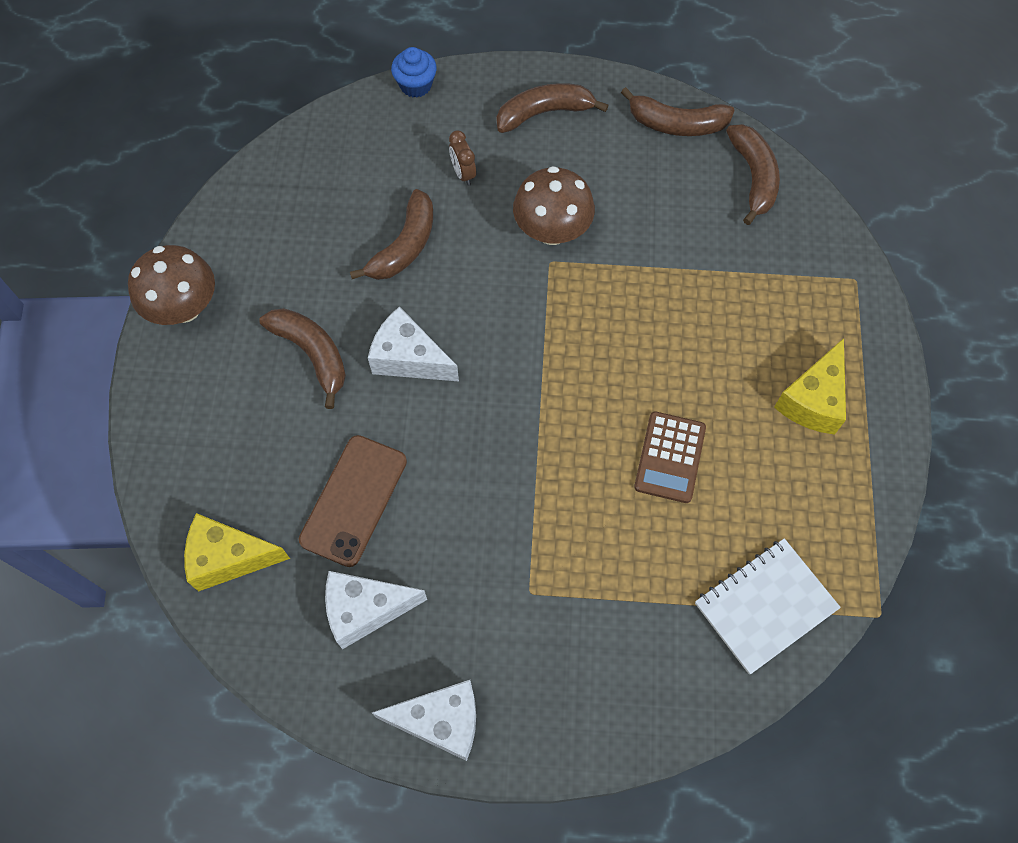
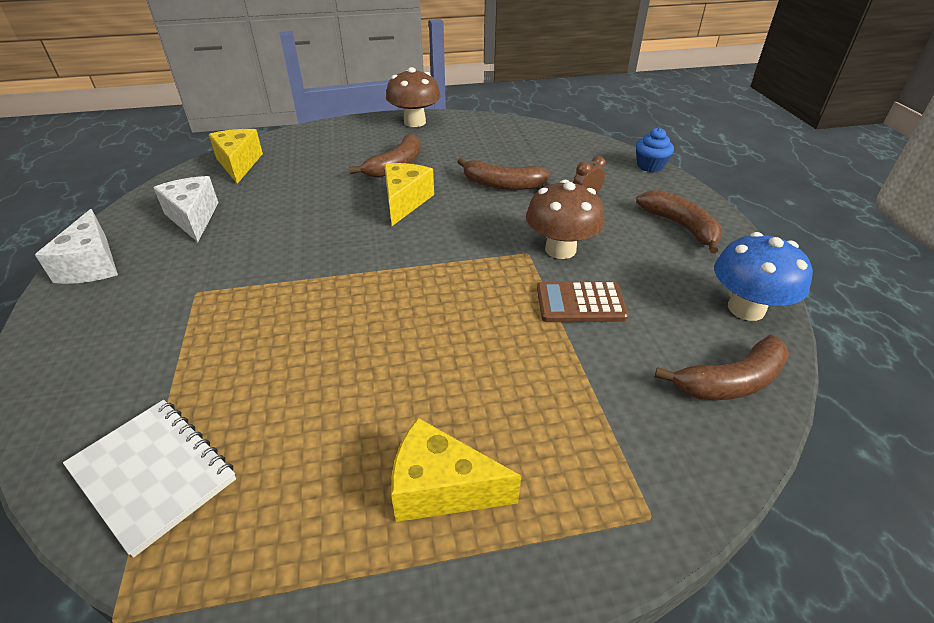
camera: 75 degrees right, 25 degrees down
(354, 500) = (282, 199): brown phone -> none
(409, 358) = (405, 202): white cheese -> yellow cheese
(669, 457) = (339, 362): brown calculator -> brown calculator (580, 303)
(676, 124) = (746, 308): brown banana -> blue mushroom

